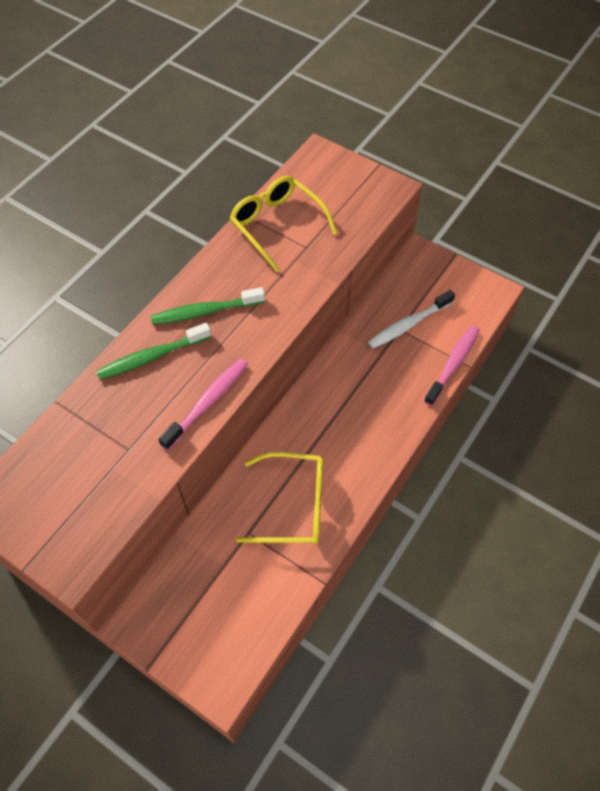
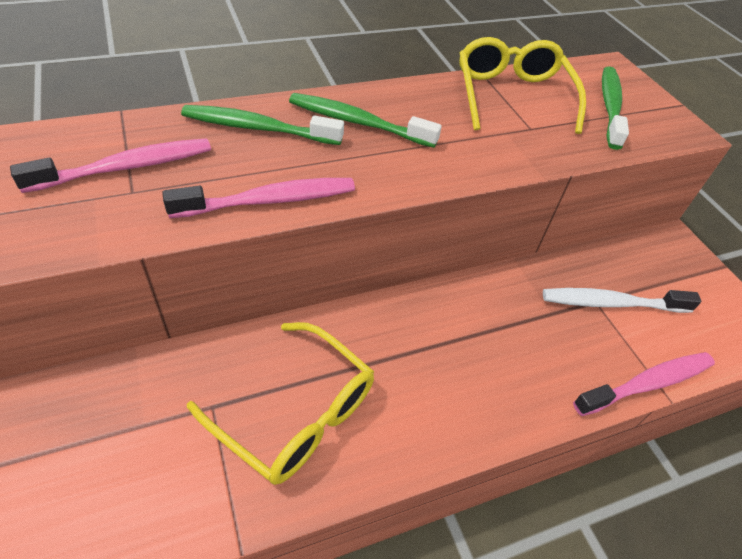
camera: 30 degrees right, 10 degrees down
(107, 437) = (126, 167): none -> pink toothbrush
(339, 195) = (610, 106): none -> green toothbrush

